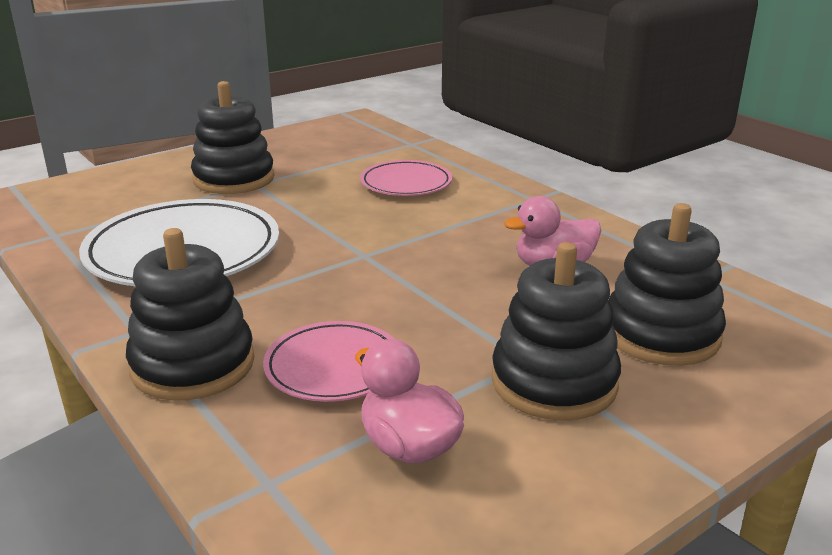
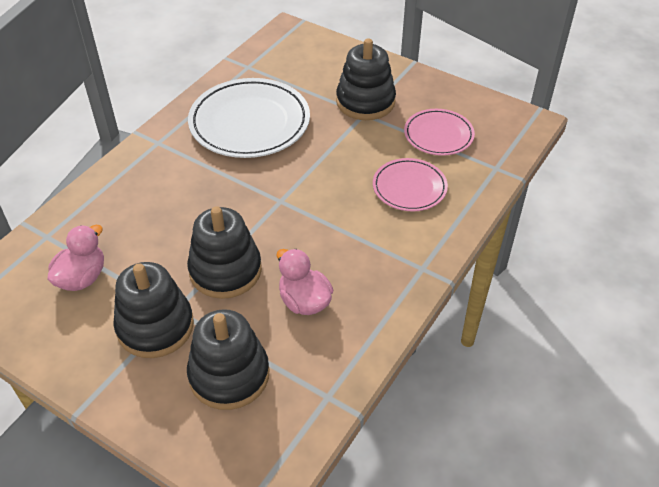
camera: 70 degrees right, 20 degrees up
(193, 365) = (132, 175): black stacking toy -> black stacking toy (225, 270)
(334, 367) = (145, 228): pink plate -> pink plate (438, 135)

